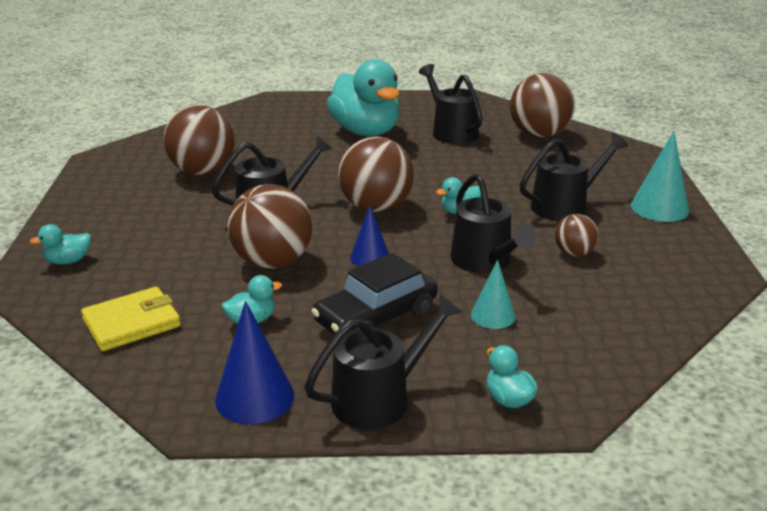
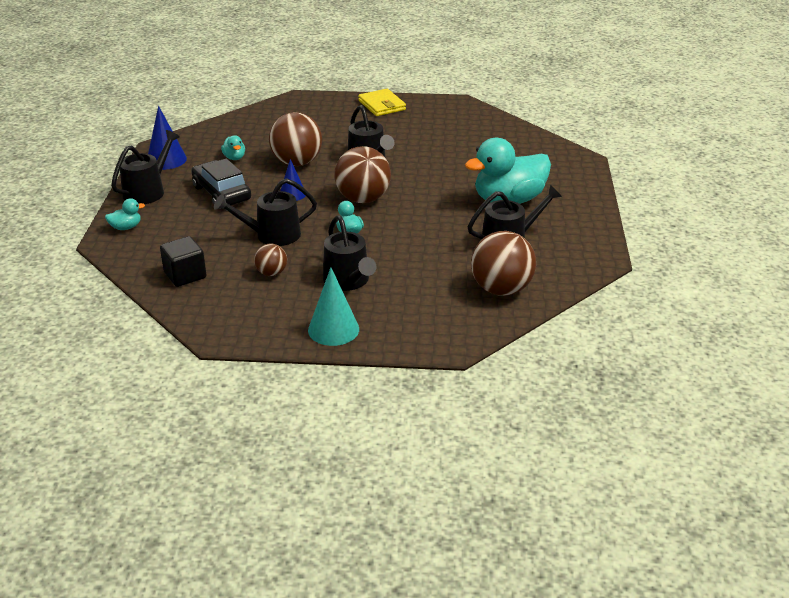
camera: 95 degrees right, 5 degrees up
(68, 261) = (317, 106): turquoise duck -> none
(132, 323) = (246, 127): yellow wallet -> yellow wallet (382, 105)
(202, 171) = (433, 137): brown ball -> none
(379, 398) = (147, 191): black watering can -> black watering can turned 120 degrees counterclockwise
(493, 315) = (206, 231): turquoise cone -> none
(613, 317) = (185, 275): none -> black cube

